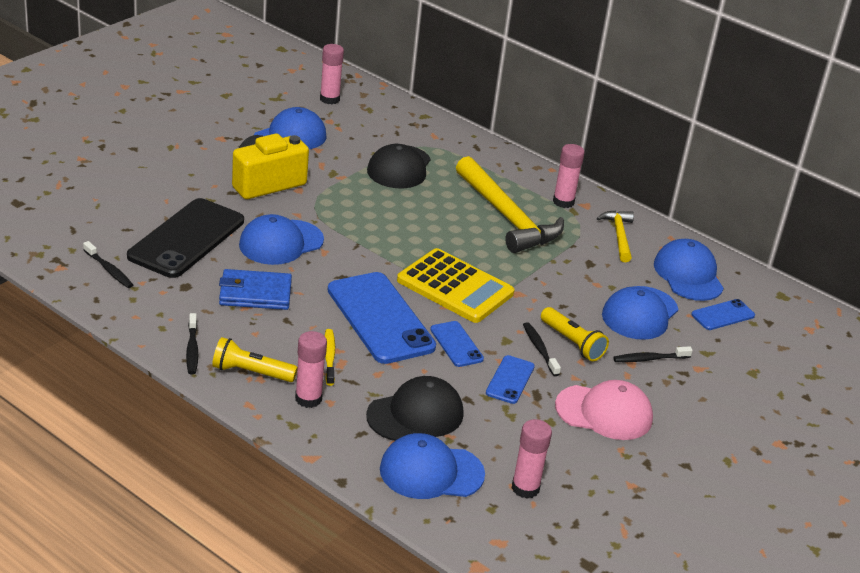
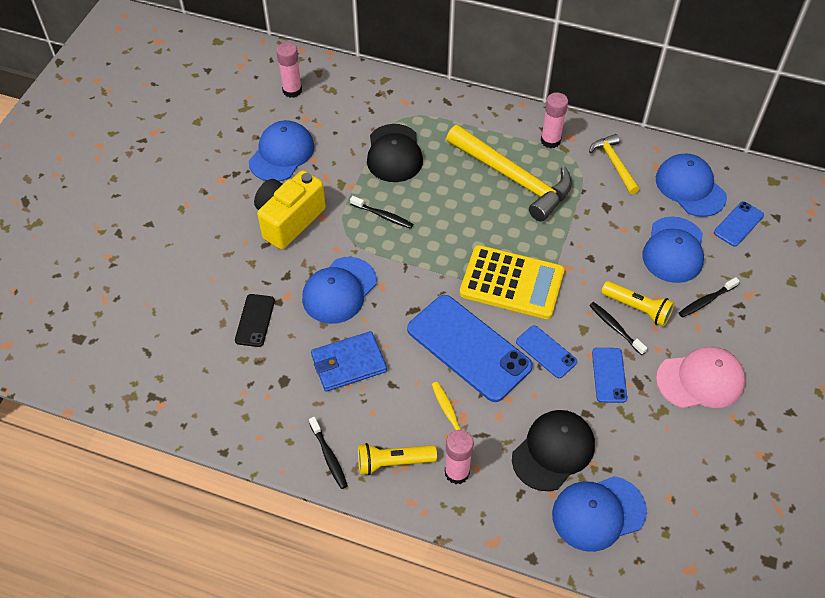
camera: 15 degrees left, 20 degrees up
(109, 270) = (206, 389): black toothbrush -> black toothbrush (383, 216)
(187, 239) = (255, 320): black phone -> black phone, size x0.49
(525, 488) = (681, 497): pink glue stick -> none

